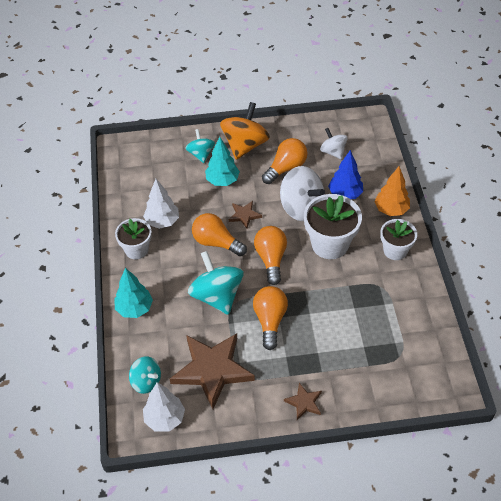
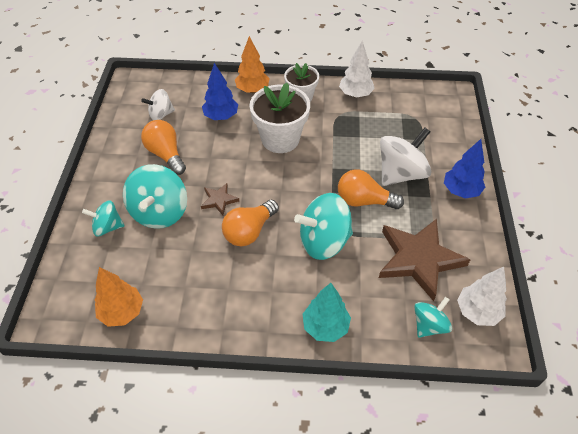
camera: 80 degrees left, 0 degrees up
(129, 184) = (122, 312): none -> orange tree
(136, 250) = (235, 315): white flower pot -> none
(162, 222) = (200, 281): white tree -> white tree (355, 94)
(222, 181) = (160, 212): turquoise tree -> turquoise spinning top
(245, 145) = (114, 183): orange spinning top -> none
(271, 259) = (286, 187): orange light bulb -> none
(301, 207) = (225, 152): white spinning top -> white spinning top (401, 174)
(304, 402) = (461, 191): brown star -> blue tree

